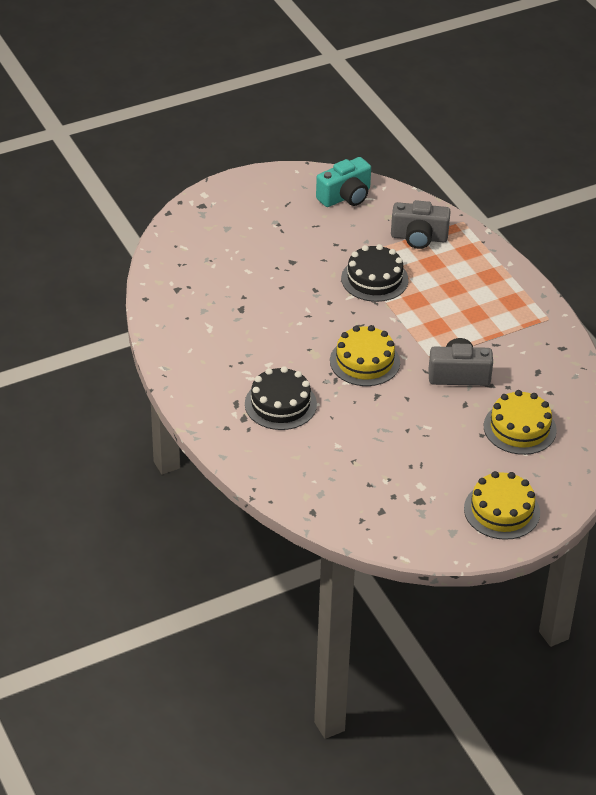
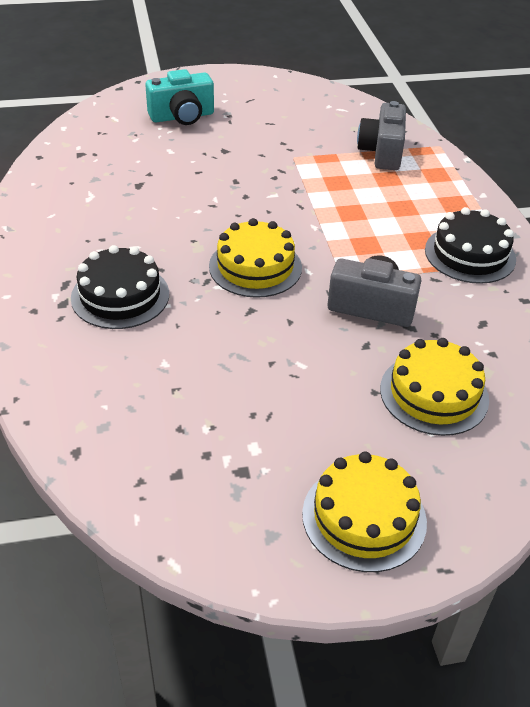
camera: 15 degrees right, 0 degrees up
(345, 196) = (316, 104): turquoise camera -> turquoise camera (182, 116)
(374, 279) = (311, 182): black cake -> black cake (470, 254)
(419, 238) = (382, 152): grey camera -> grey camera turned 75 degrees clockwise

